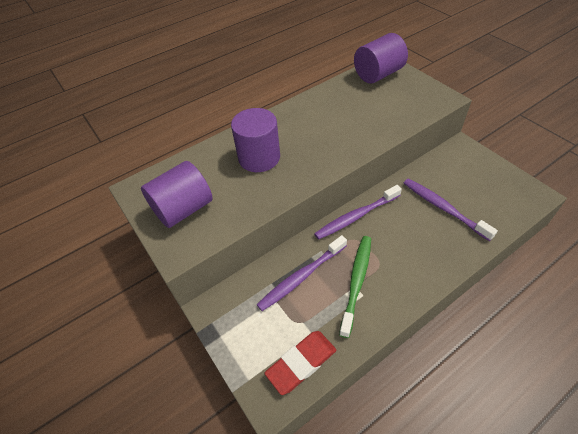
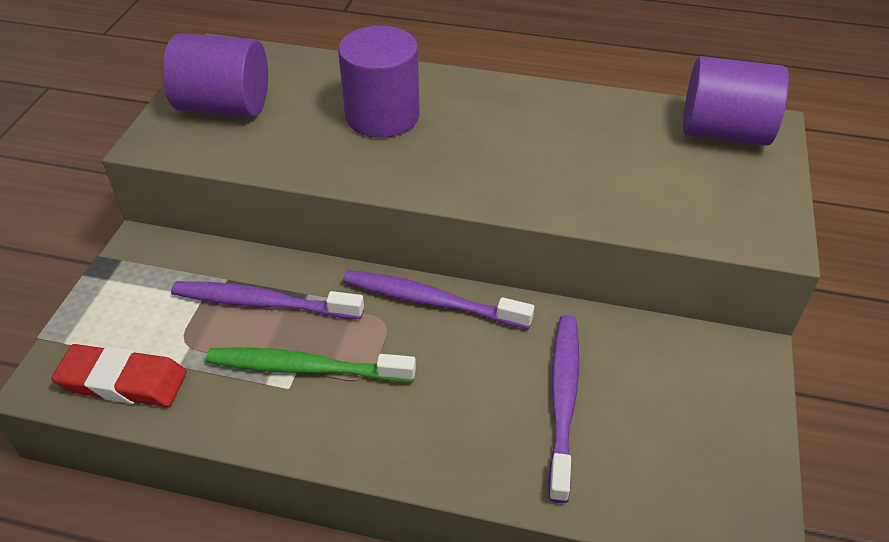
camera: 45 degrees right, 5 degrees down
(356, 282) = (306, 368): green toothbrush -> green toothbrush turned 150 degrees counterclockwise

